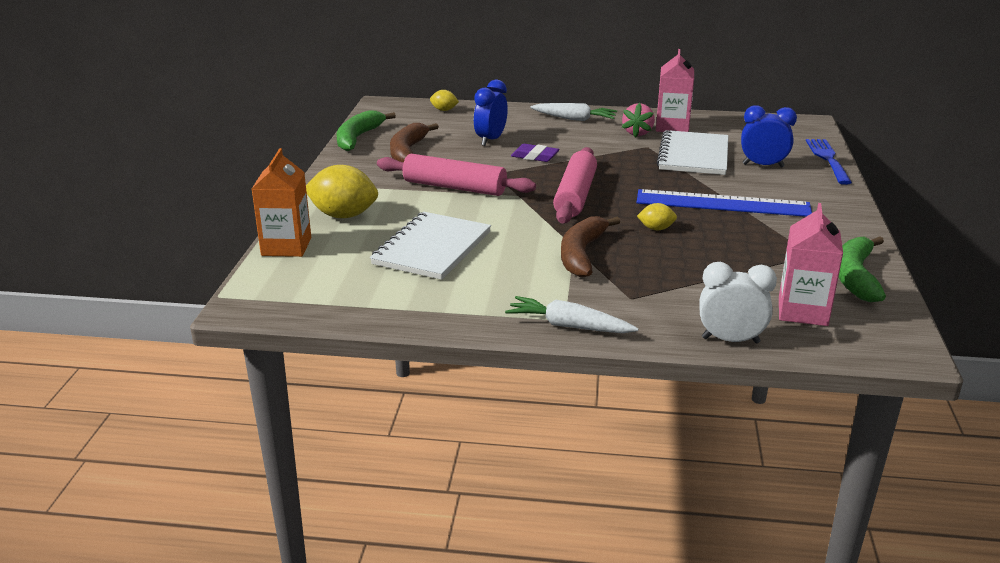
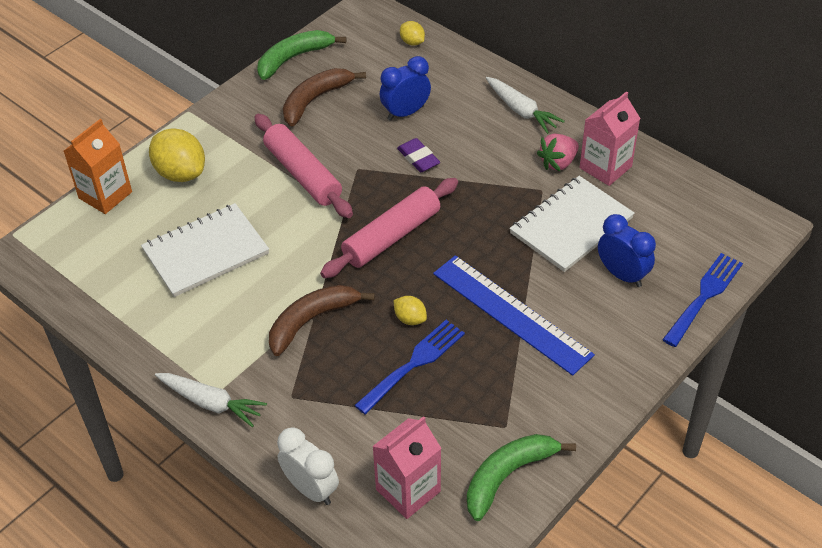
camera: 35 degrees right, 20 degrees up
(569, 326) = (211, 403): white carrot -> white carrot turned 150 degrees clockwise
(696, 248) = (414, 363): none -> blue fork

